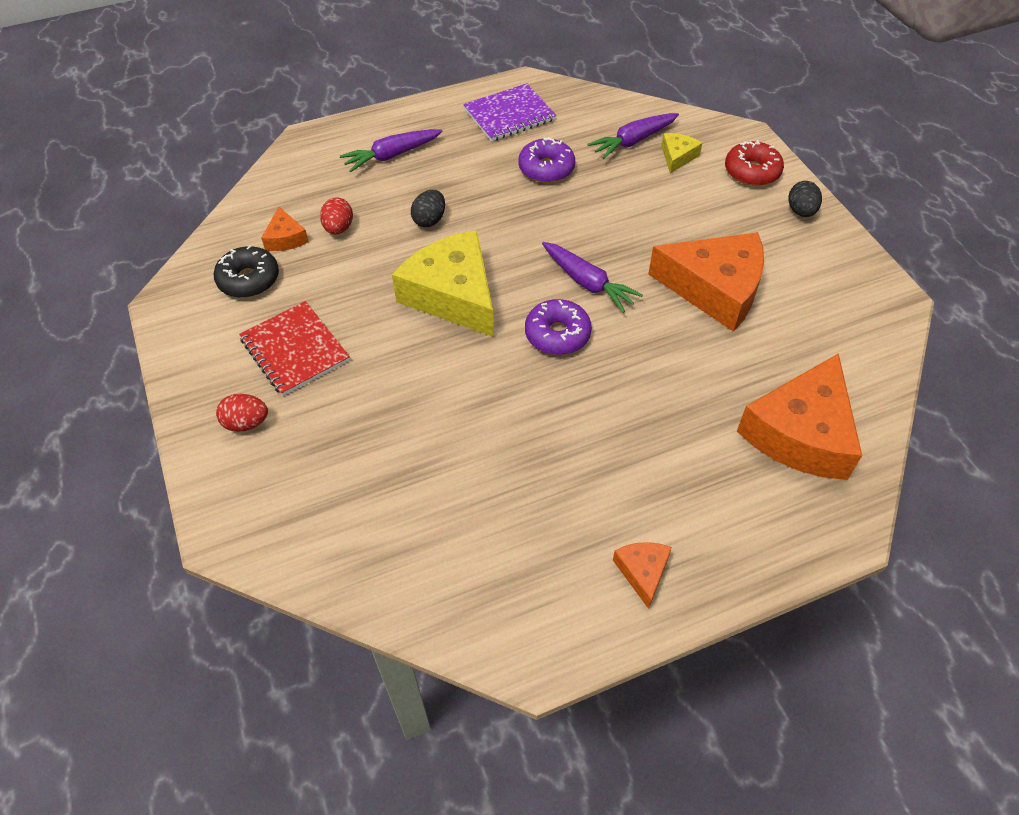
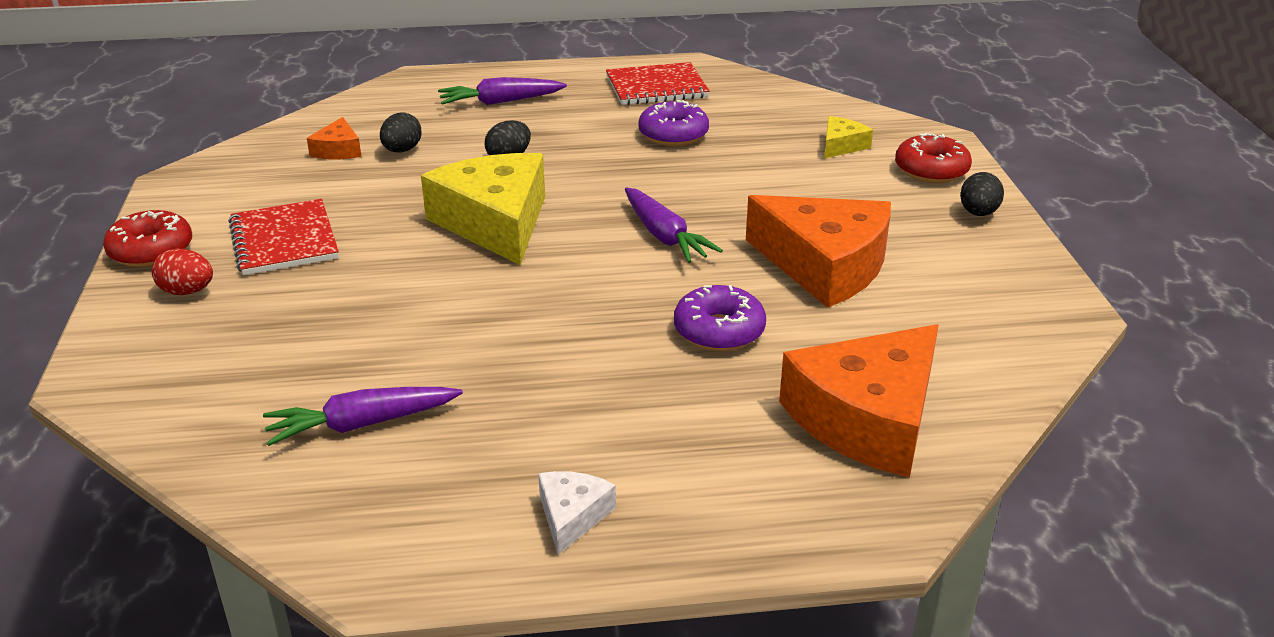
camera: 15 degrees right, 20 degrees down
(191, 385) = (151, 251): none -> red donut
(249, 279) = (275, 177): black donut -> none
(339, 228) = (402, 150): red egg -> black egg
(509, 115) = (656, 87): purple notebook -> red notebook
(557, 334) = (599, 275): purple donut -> purple donut (719, 331)
(633, 141) = (793, 126): purple carrot -> purple carrot (361, 424)
(642, 572) = (572, 516): orange cheese -> white cheese

